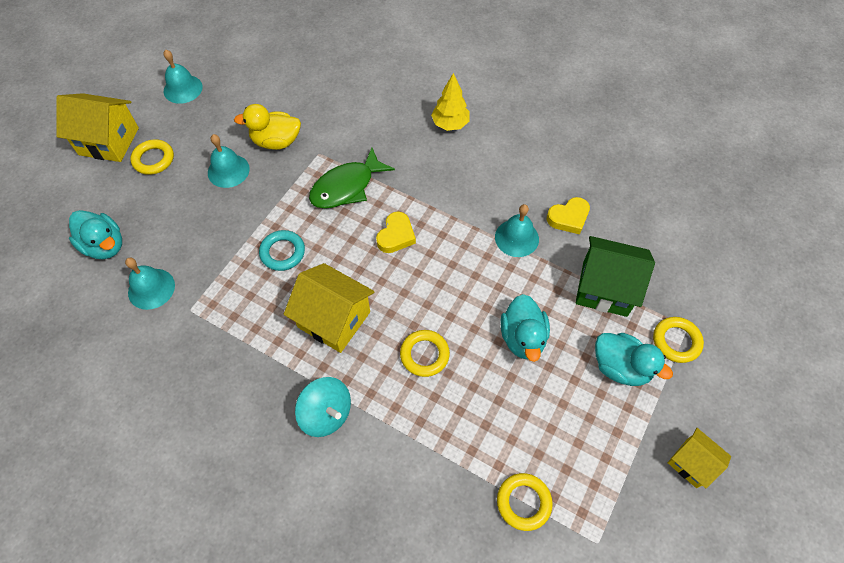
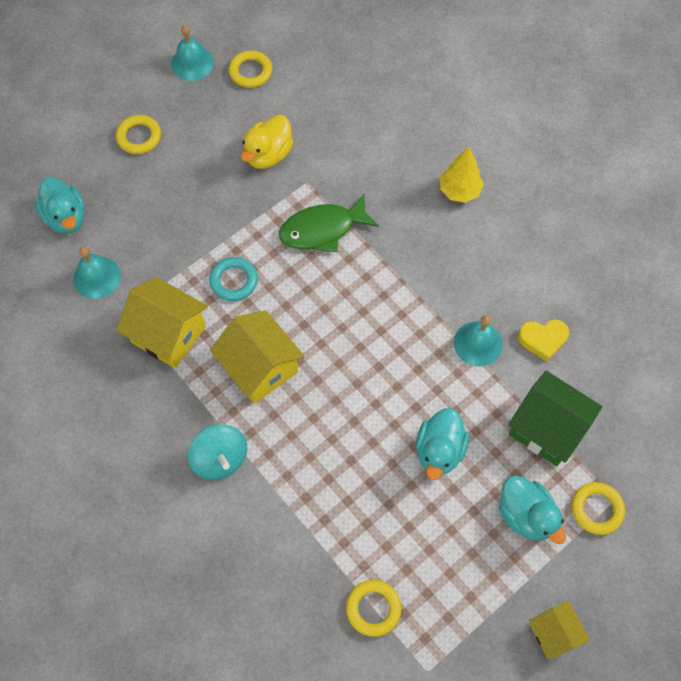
camera: 20 degrees right, 5 degrees up
(109, 141) = (101, 102): yellow house -> yellow house (168, 334)
(228, 170) = (209, 173): turquoise bell -> none
(276, 141) = (268, 155): yellow duck -> yellow duck turned 75 degrees counterclockwise
(396, 235) = (353, 300): yellow heart -> none
(424, 355) = (335, 434): yellow ring -> yellow ring (250, 72)

